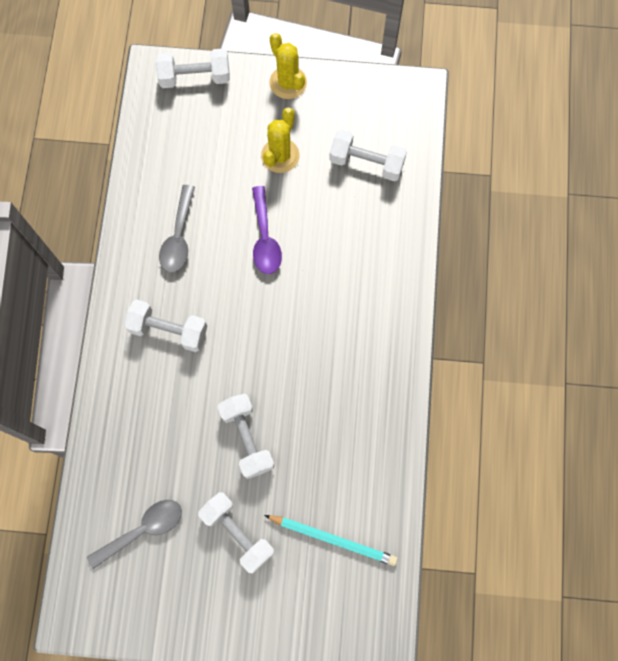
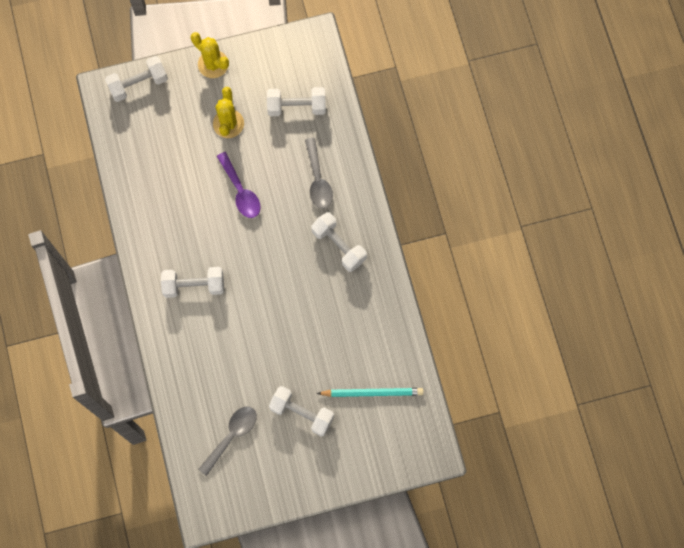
camera: 20 degrees left, 0 degrees up
(179, 237) = (174, 213): grey spoon -> grey spoon (318, 180)
(247, 438) = (283, 344): white dumbbell -> white dumbbell (339, 246)

